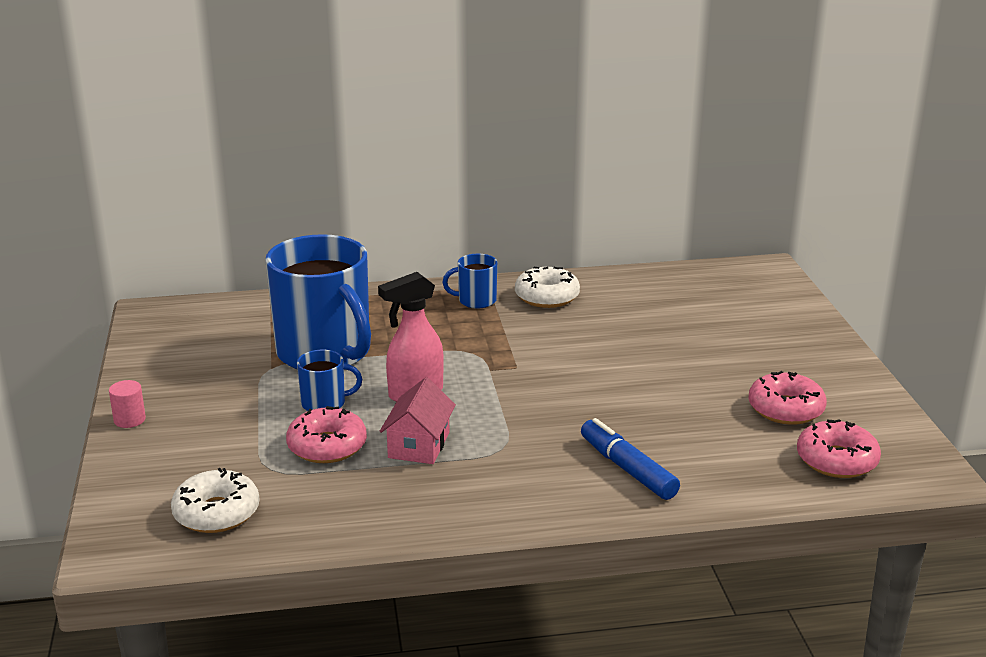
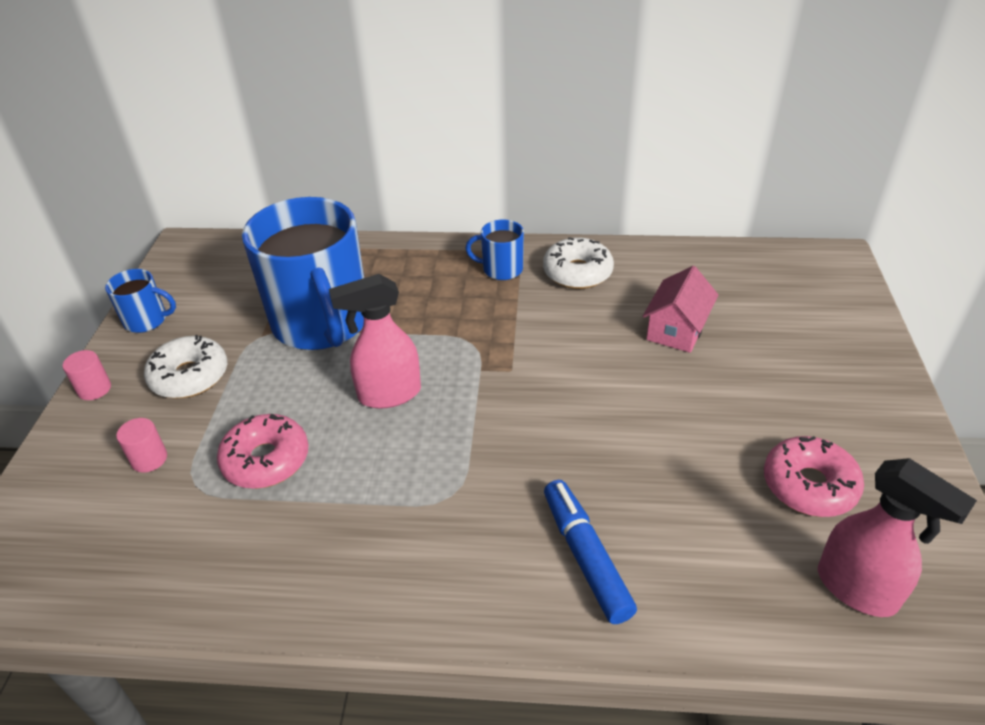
camera: 15 degrees right, 15 degrees up
(216, 513) = (109, 544): white donut -> white donut (190, 376)
(217, 458) = (149, 459): none -> pink cylinder
(325, 403) = (291, 395): blue mug -> blue mug (147, 320)
(419, 445) = (362, 474): pink house -> pink house (676, 329)
(836, 460) = (857, 589): pink donut -> pink spray bottle

